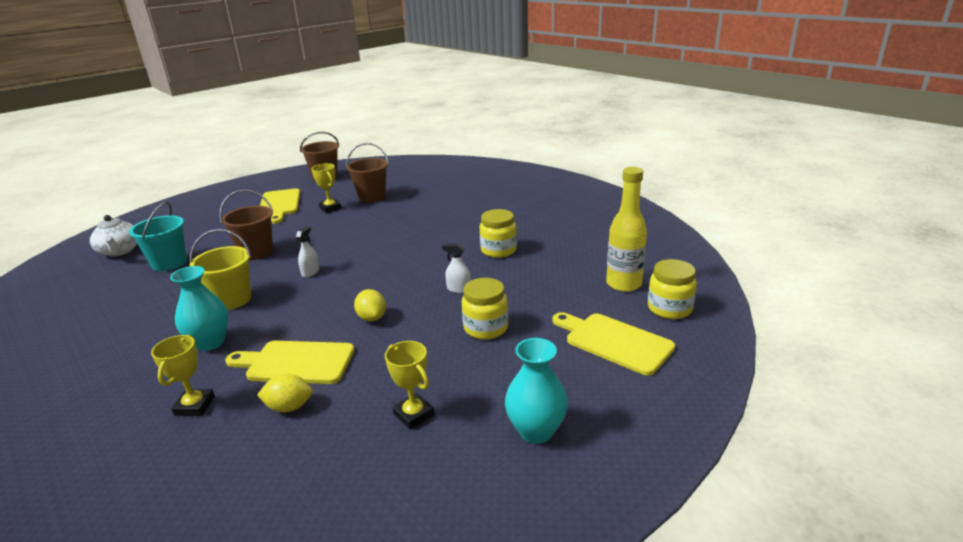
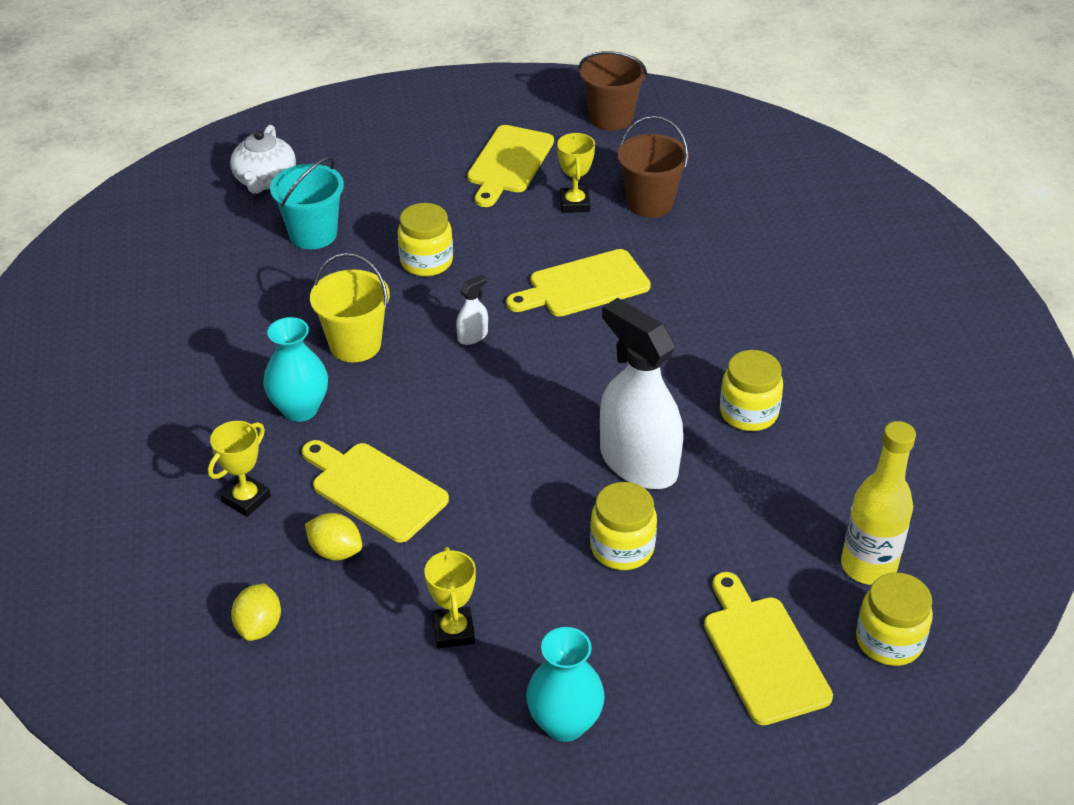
camera: 30 degrees right, 15 degrees up
(256, 252) = (426, 262): brown bucket -> yellow jar
(361, 233) = (583, 285): none -> yellow cutting board
(372, 318) = (498, 460): yellow lemon -> yellow lemon (259, 626)
(459, 289) = (638, 463): white spray bottle -> white spray bottle, size x2.46

